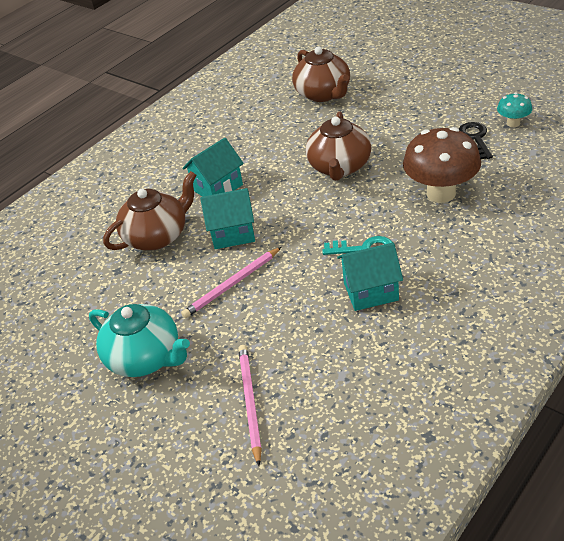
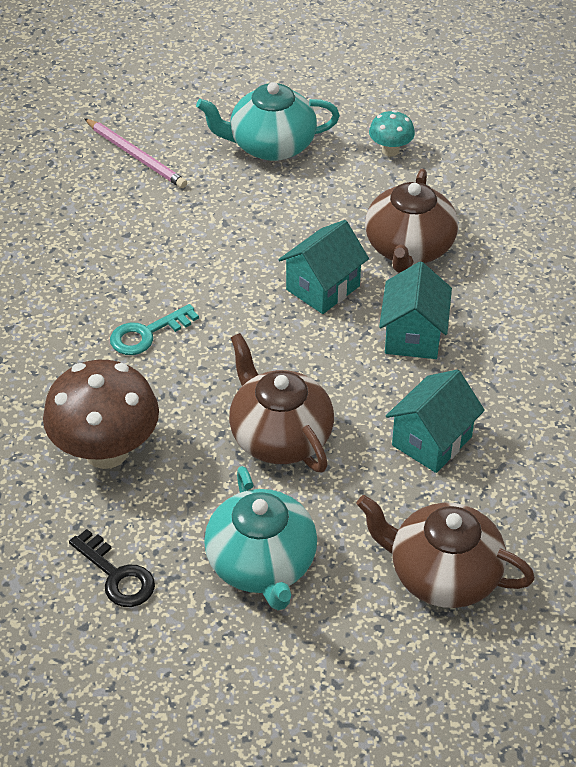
camera: 135 degrees right, 5 degrees up
(232, 284) = (260, 237): pink pencil -> none
(371, 291) = (102, 291): turquoise house -> turquoise house (432, 441)
(400, 121) = (262, 564): none -> turquoise teapot
(513, 123) = (75, 636): turquoise mushroom -> turquoise mushroom (390, 150)

